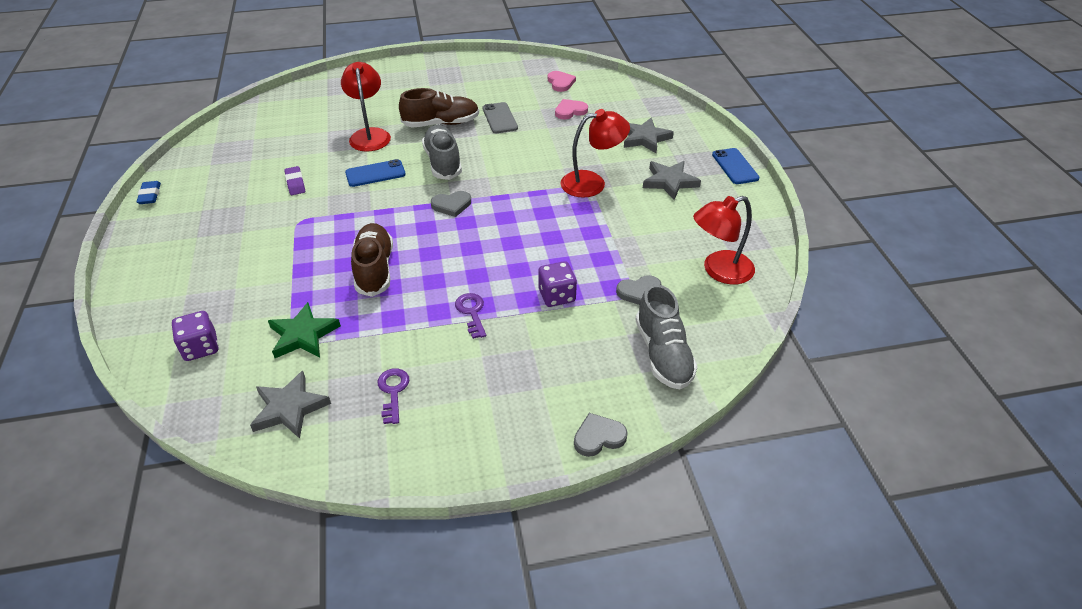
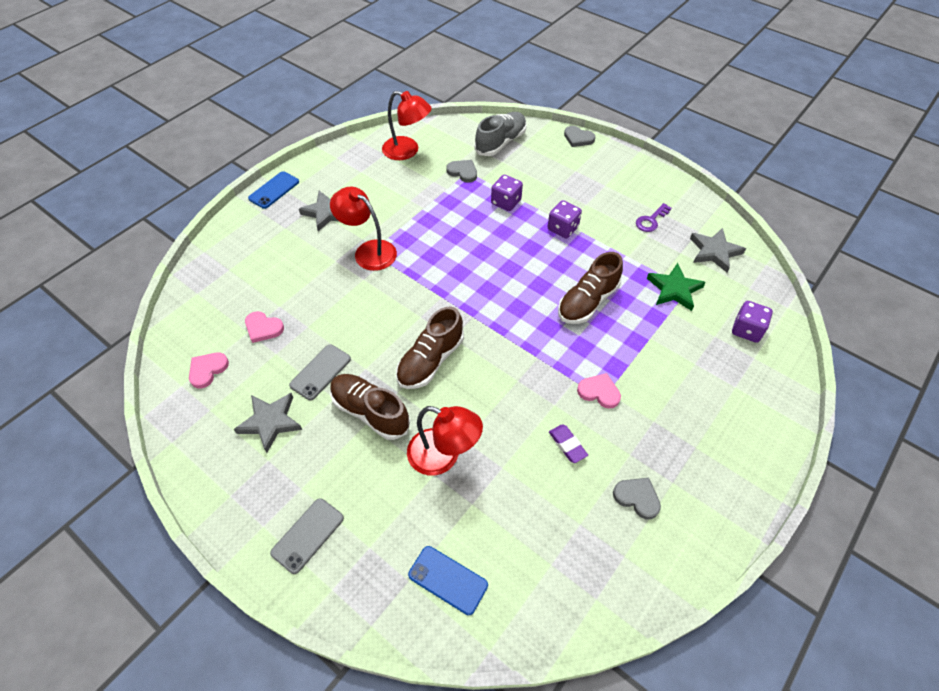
camera: 130 degrees left, 10 degrees up
(150, 195) = (712, 554): blue eraser -> none
(295, 183) = (567, 445): purple eraser -> purple eraser turned 60 degrees counterclockwise
(301, 221) = (599, 392): none -> pink heart
(369, 135) = (443, 456): red lamp -> red lamp turned 105 degrees counterclockwise
(375, 174) = (493, 396): blue phone -> blue phone (448, 580)
(399, 78) = (307, 535): none -> grey phone
(443, 162) = (430, 360): grey shoe -> brown shoe
(451, 205) = (478, 312): grey heart -> grey heart (637, 498)
(471, 312) = (562, 228): purple key -> purple dice
(644, 138) = (272, 255): grey star -> grey star (270, 422)

